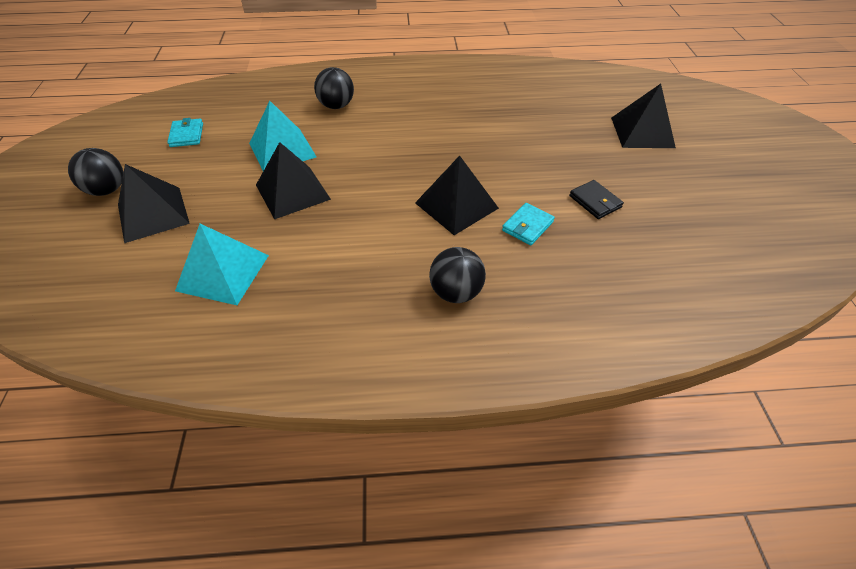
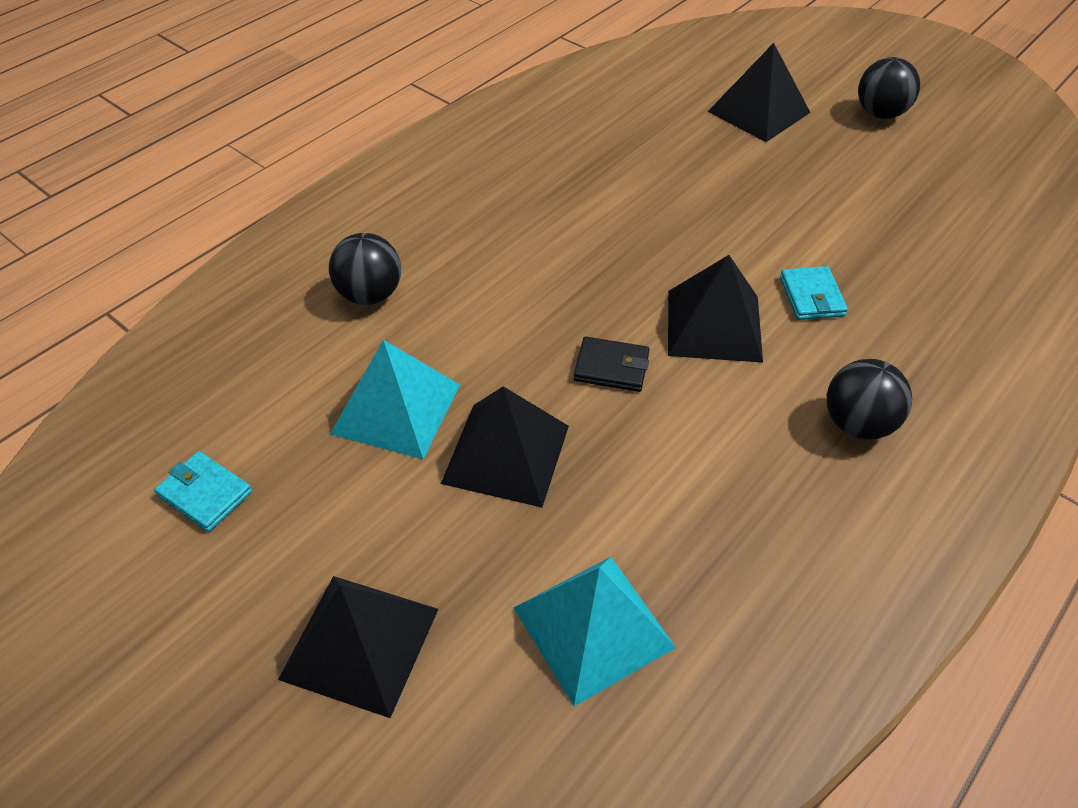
camera: 45 degrees left, 0 degrees up
(107, 190) = (218, 675): black ball -> black ball (880, 113)
(595, 201) = (828, 223): black wallet -> black wallet (611, 367)

